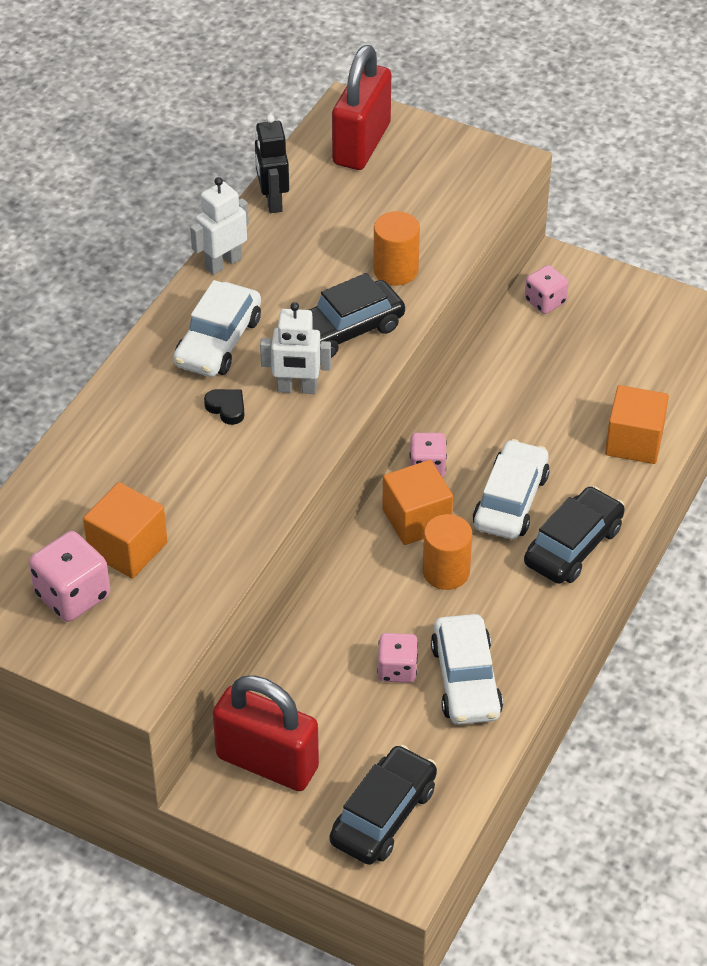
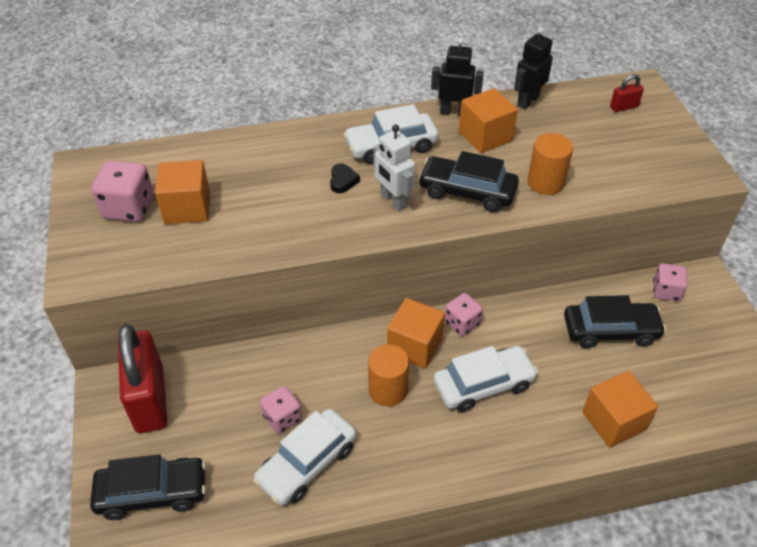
camera: 50 degrees right, 0 degrees up
(223, 263) = (454, 112): white robot -> black robot
(285, 266) = (485, 136): none -> orange cube
(361, 144) = (623, 107): red padlock -> red padlock, size x0.42
(573, 546) = (483, 448): black car -> black car (610, 331)

